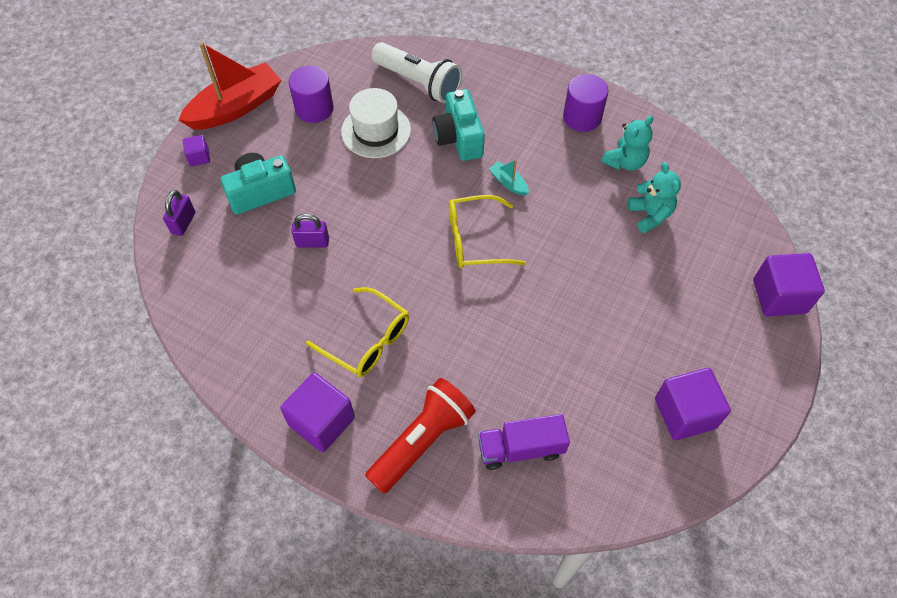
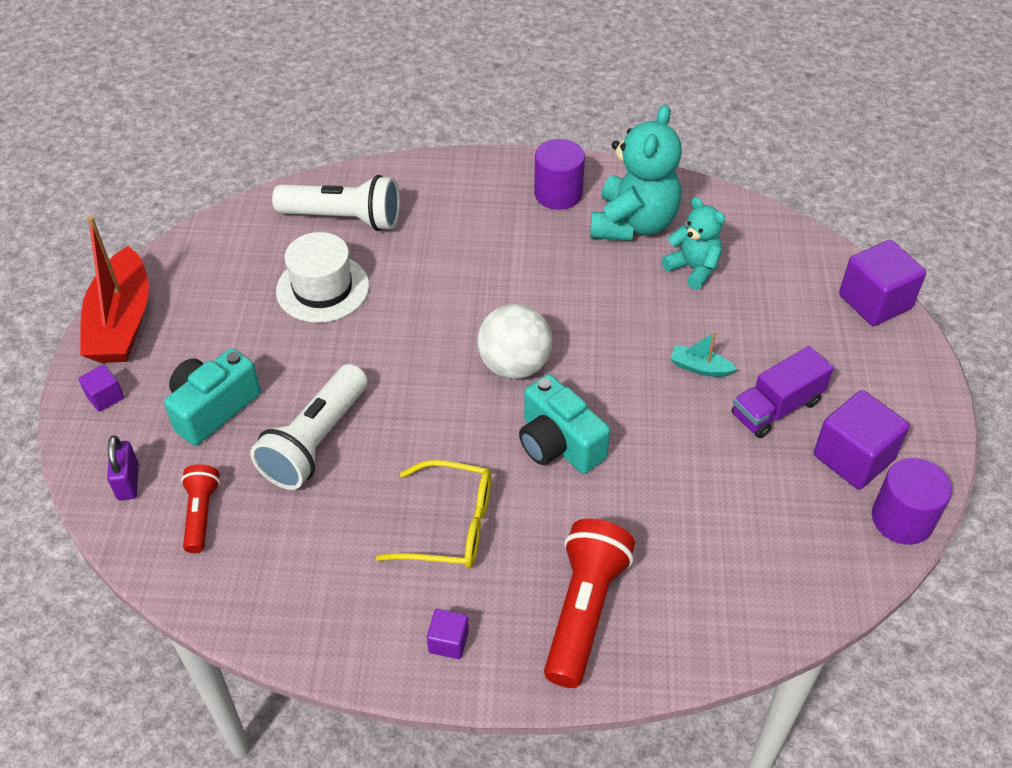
camera: 25 degrees left, 10 degrees down
(215, 264) = (201, 514): none -> red flashlight
(235, 107) = (122, 322): red boat -> red boat turned 150 degrees clockwise
(312, 242) = (315, 441): purple padlock -> white flashlight
(314, 108) = (228, 289): purple cylinder -> purple cylinder (902, 519)
(322, 421) = (448, 641): purple cube -> purple cube, size x0.50
(458, 138) = (429, 262): turquoise camera -> turquoise camera (558, 443)
(475, 240) = (514, 365): yellow glasses -> white ball
(508, 183) = (516, 291): turquoise boat -> turquoise boat (700, 368)
(520, 448) = (702, 570): purple truck -> purple truck (776, 408)
(625, 162) = (633, 224): turquoise teddy bear -> turquoise teddy bear, size x1.69

